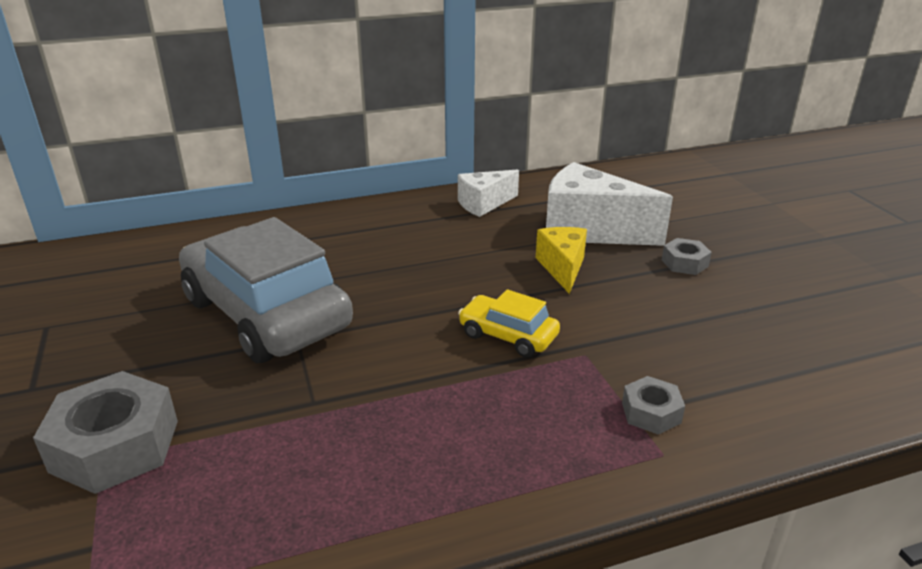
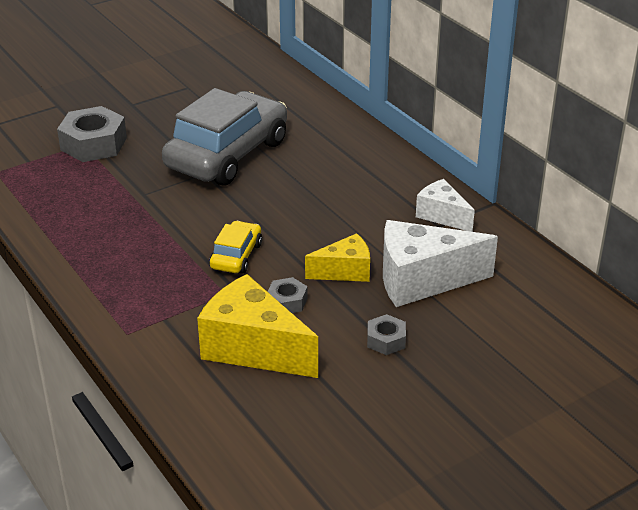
camera: 75 degrees right, 5 degrees up
(589, 230) = (422, 280): white cheese -> white cheese turned 105 degrees counterclockwise
(651, 413) = (166, 326): grey nut -> grey nut (287, 301)
(698, 346) = (253, 348): none -> yellow cheese

